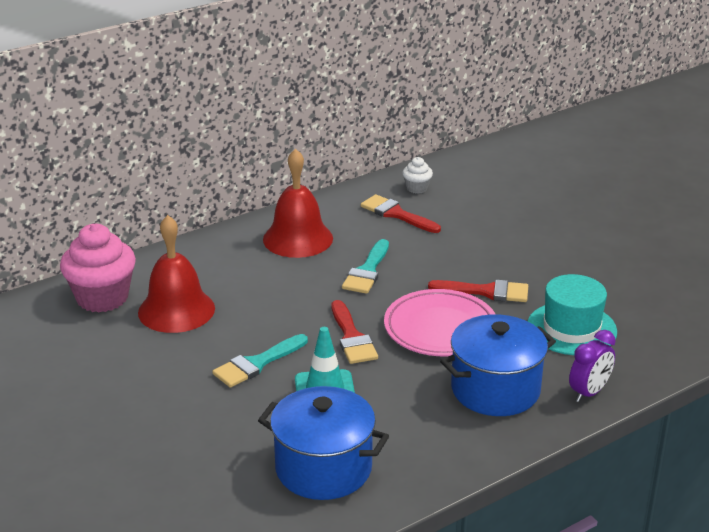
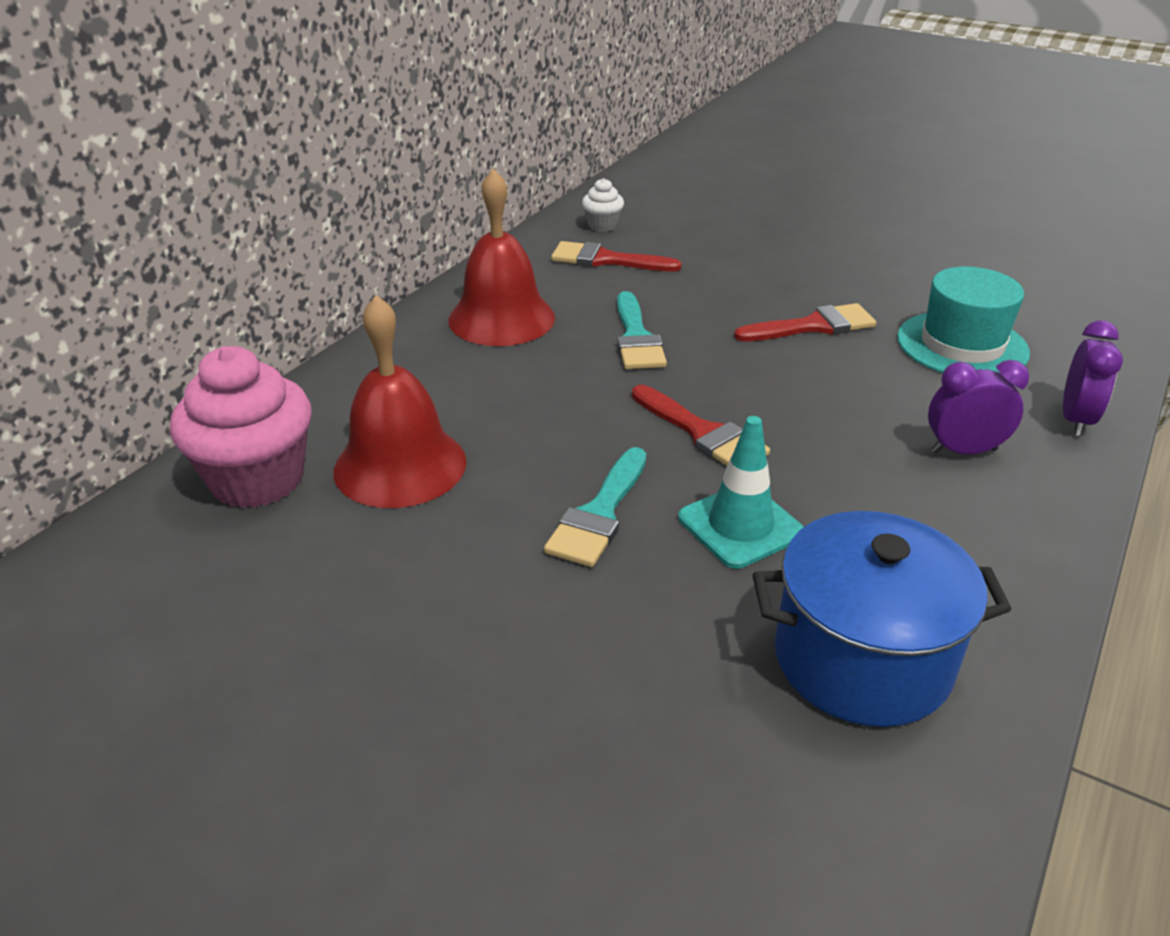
camera: 25 degrees left, 5 degrees up
(440, 329) = (807, 388): pink plate -> none
(495, 389) = (963, 451): blue pot -> purple clock

